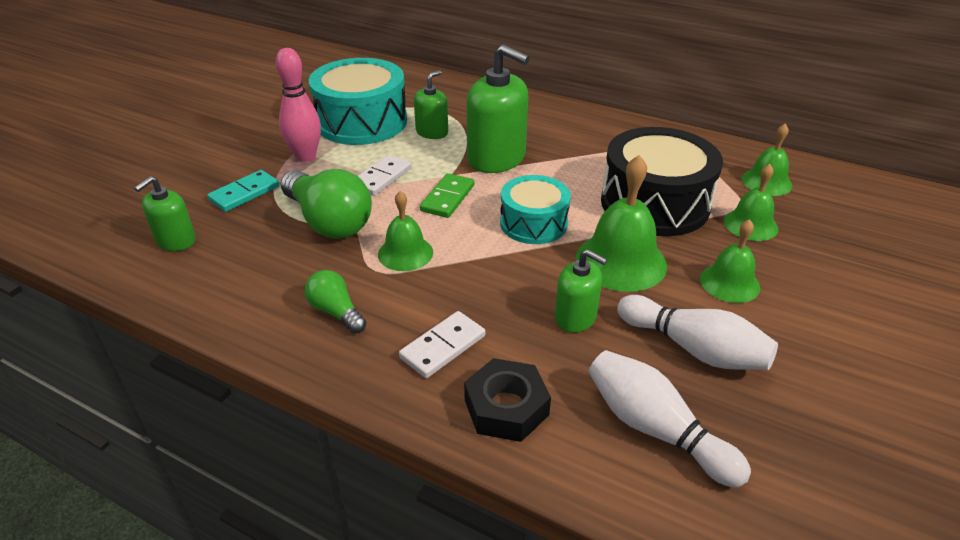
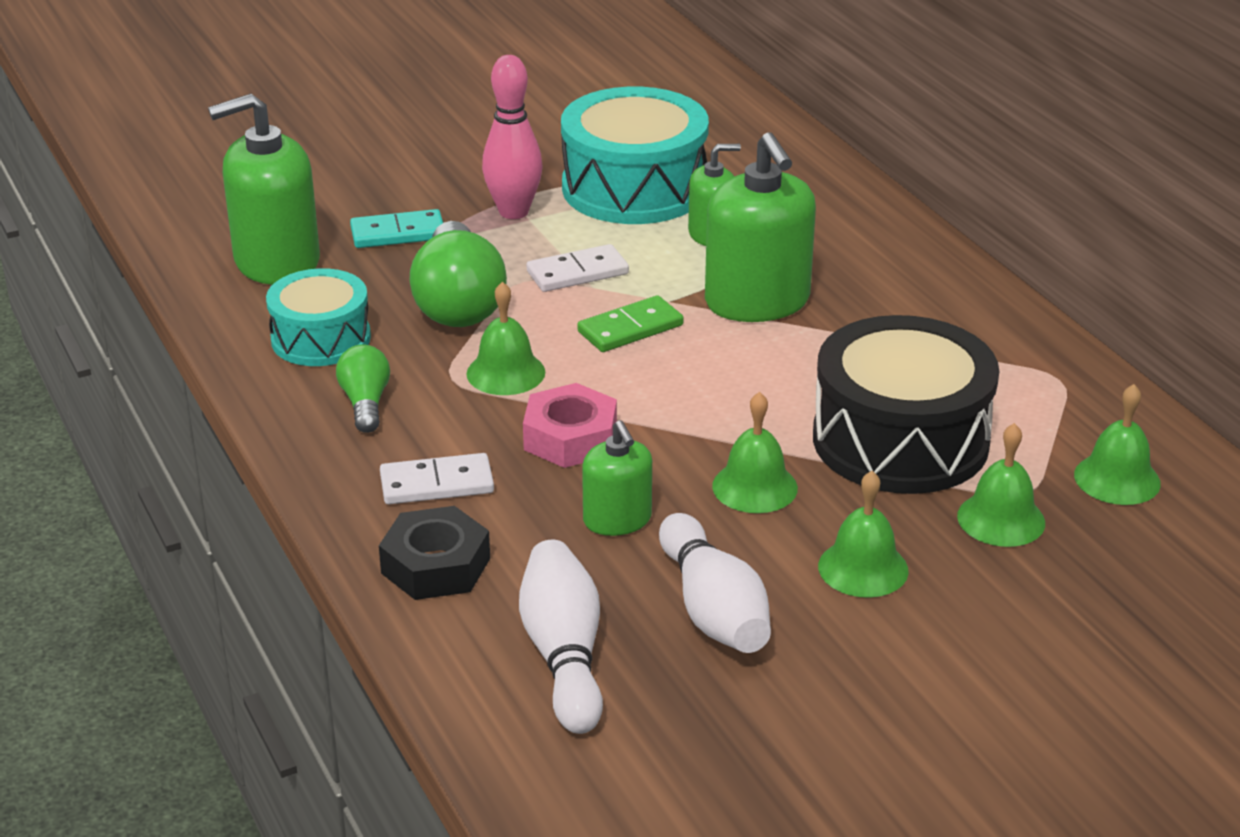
camera: 35 degrees right, 5 degrees down
(176, 240) = (276, 261): green soap dispenser -> green soap dispenser, size x1.79
(489, 277) = (570, 438): none -> pink nut
(533, 223) = (701, 400): turquoise drum -> turquoise drum (321, 338)
(621, 261) = (754, 487): green bell -> green bell, size x0.62

